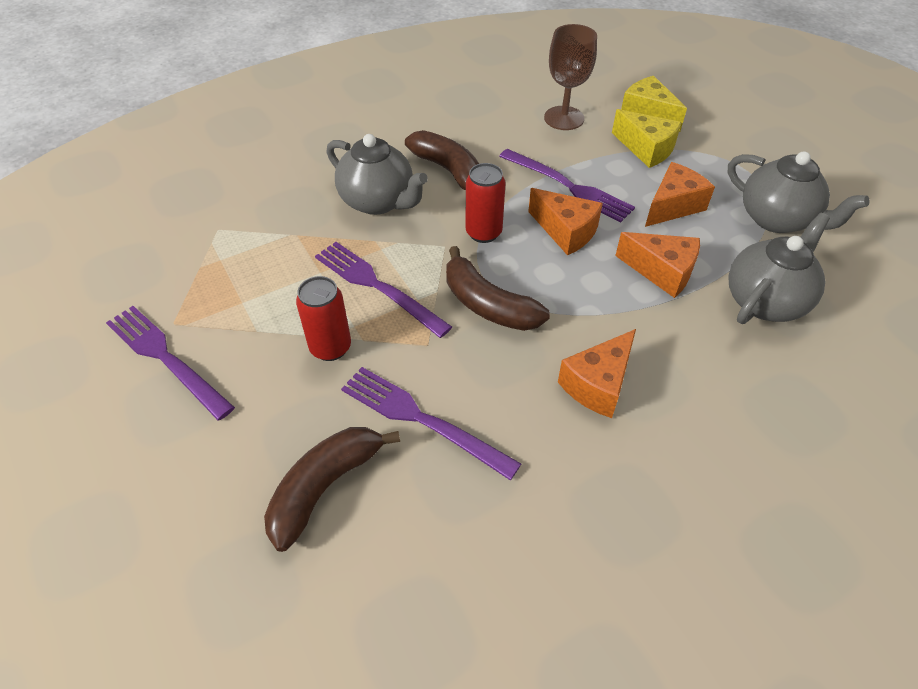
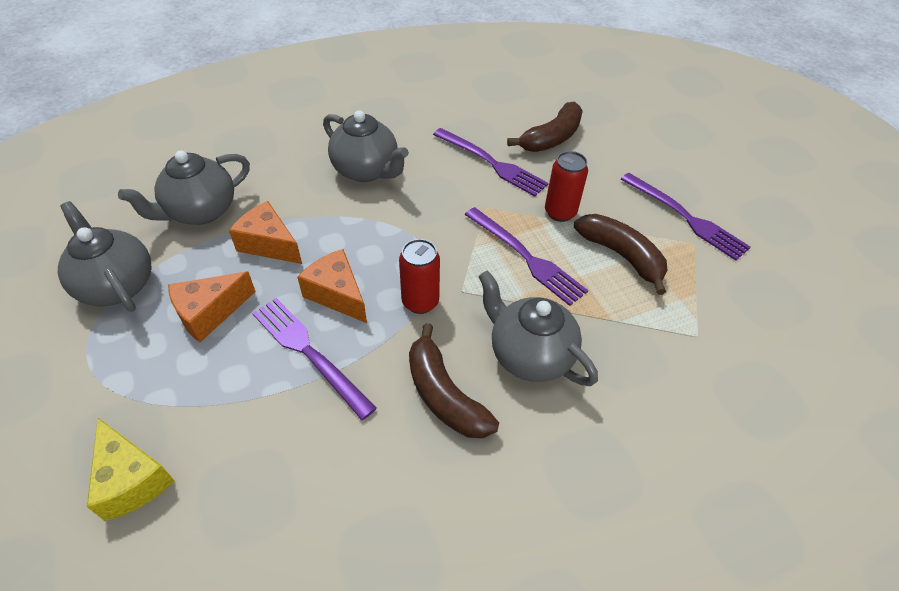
camera: 175 degrees left, 0 degrees up
(488, 304) = (431, 232): brown banana -> brown banana (621, 256)
(564, 118) = (258, 485): brown goblet -> none
(598, 384) = (366, 170): orange cheese -> grey teapot
(646, 149) = (181, 405): yellow cheese -> none

